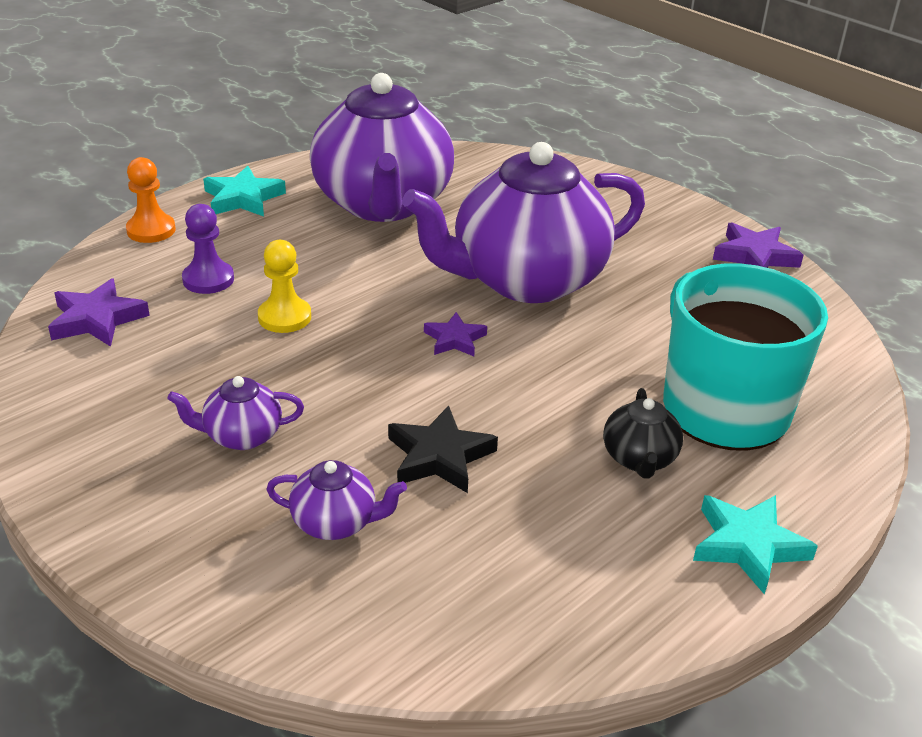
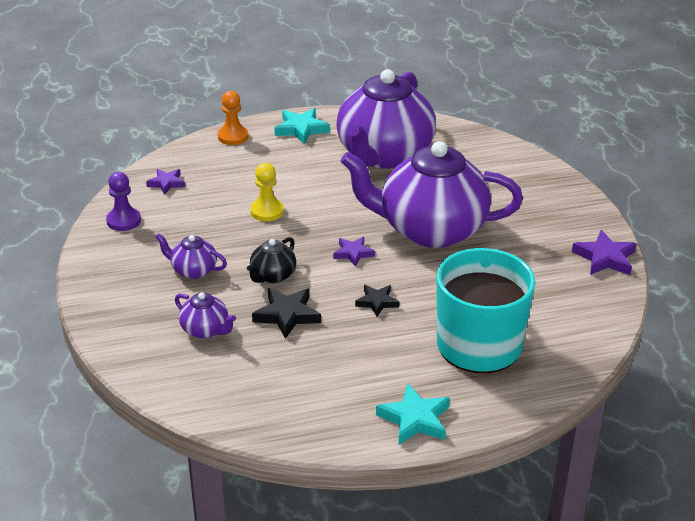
camera: 30 degrees right, 0 degrees up
(97, 319) = (166, 183): purple star -> purple star, size x0.65
(208, 279) = (242, 176): purple pawn -> purple pawn (123, 221)
(545, 396) = (377, 302): none -> black star
(639, 459) = (398, 354): black teapot -> black teapot (272, 276)

